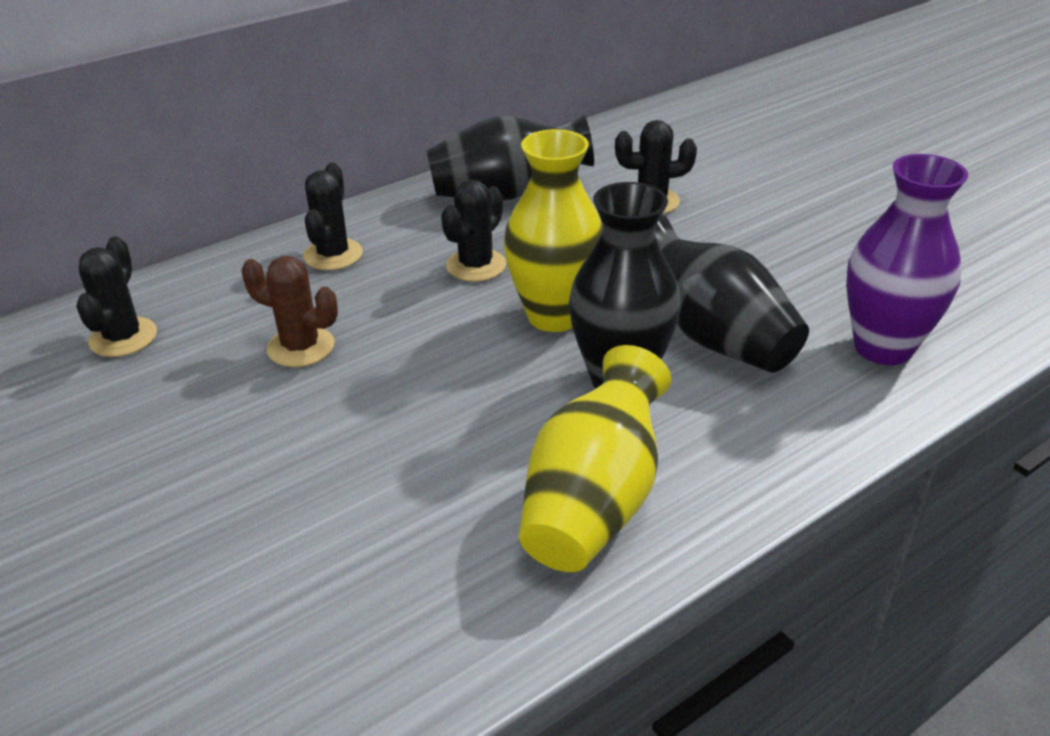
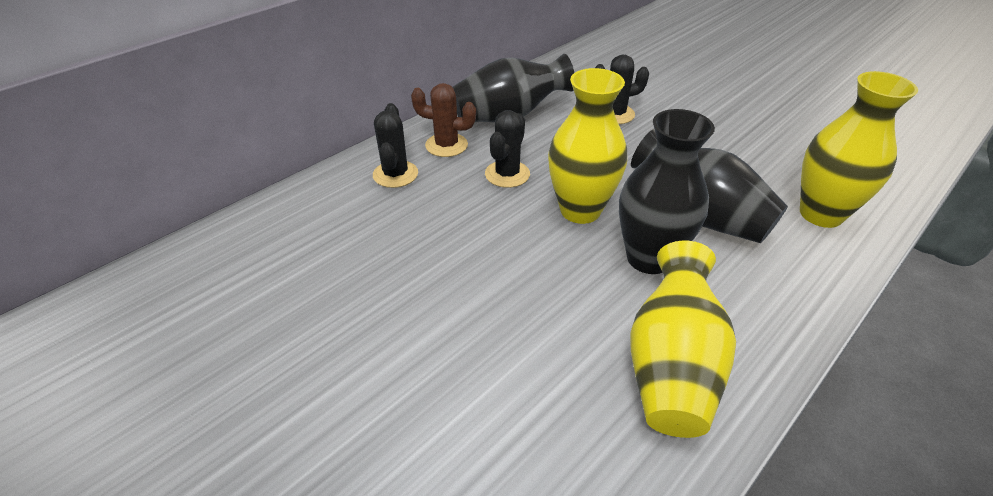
camera: 10 degrees left, 5 degrees up
(123, 337) = (246, 261): black cactus -> none
(301, 347) = (395, 255): brown cactus -> brown cactus (446, 145)
(883, 348) = (821, 214): purple vase -> yellow vase

